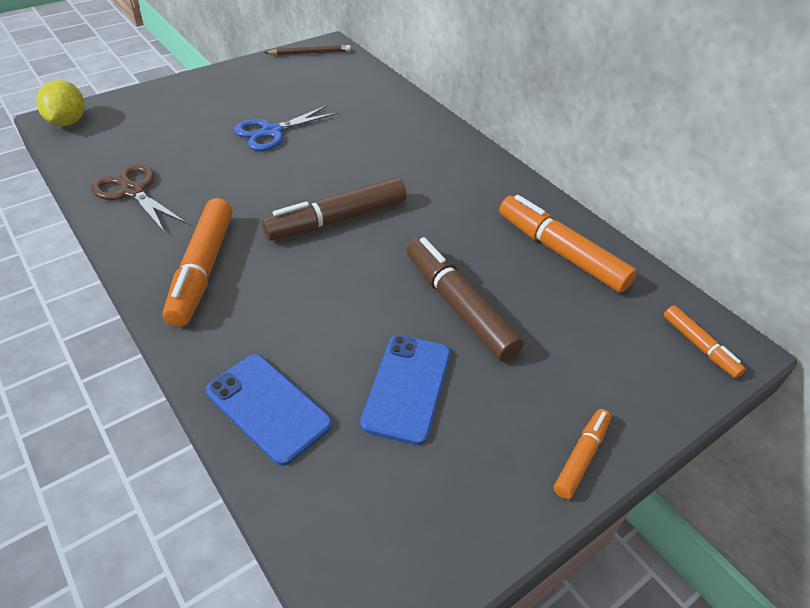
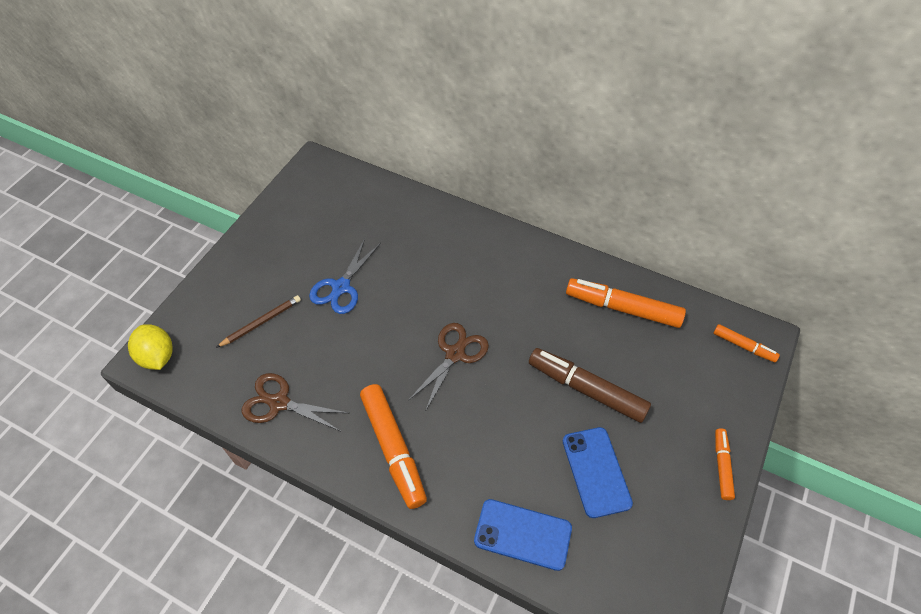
camera: 25 degrees left, 10 degrees up
(310, 53) = (305, 180): brown pencil -> brown pencil (261, 322)
(337, 220) = (455, 354): brown marker -> brown scissors

